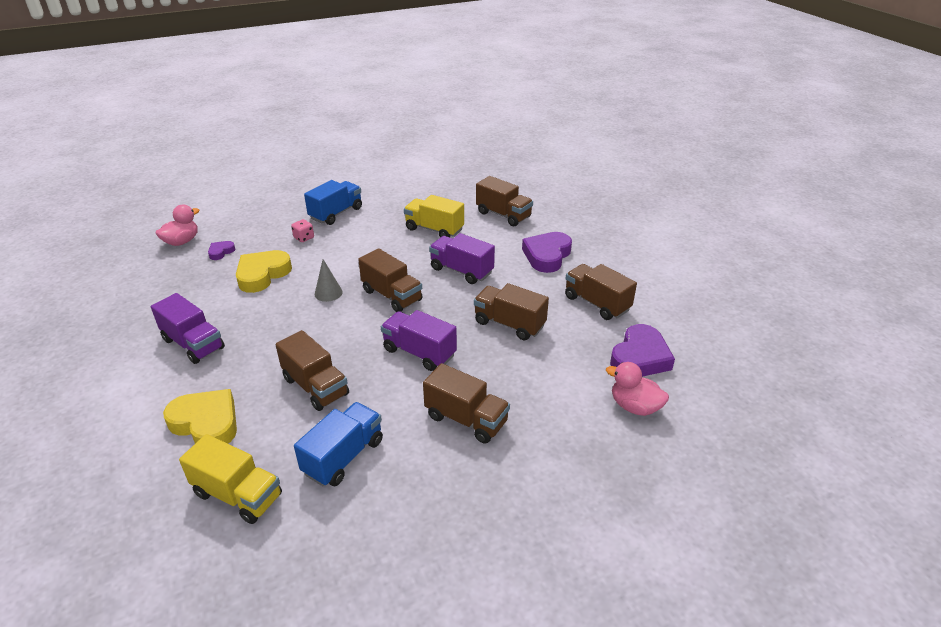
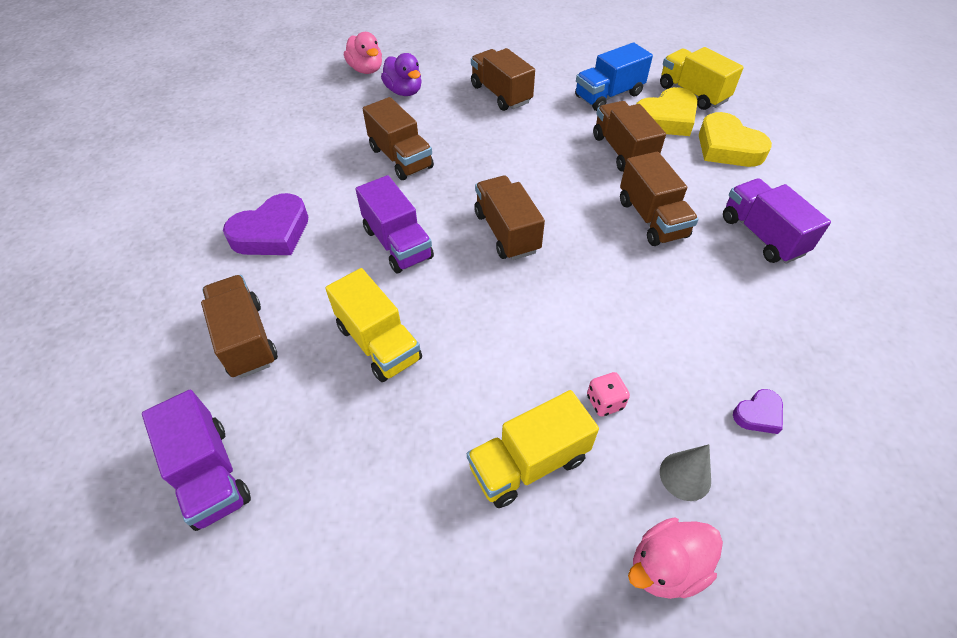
camera: 155 degrees left, 15 degrees up
(182, 241) = (846, 479): pink duck -> pink duck (666, 567)
(262, 274) = (680, 329): yellow heart -> yellow heart (666, 119)
(328, 293) = (587, 262): grey cone -> grey cone (685, 476)
(336, 213) = (528, 463): blue truck -> yellow truck
(419, 352) = (510, 155): purple truck -> purple truck (210, 474)
(568, 391) = (404, 91): none -> purple duck
(597, 303) = (292, 154): brown truck -> brown truck (651, 219)
(640, 357) = (318, 98): purple heart -> none

